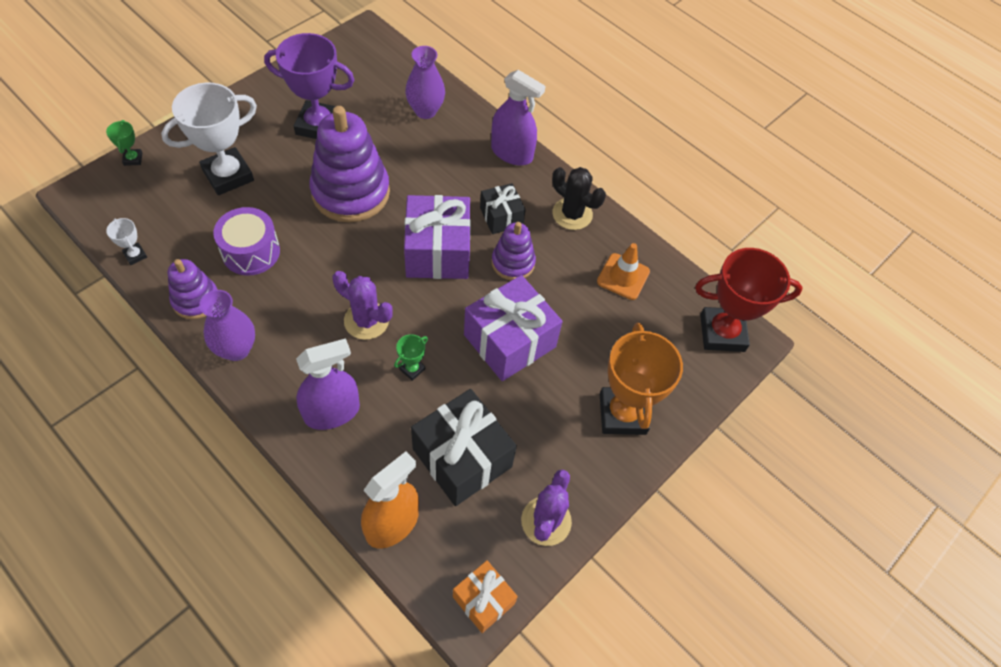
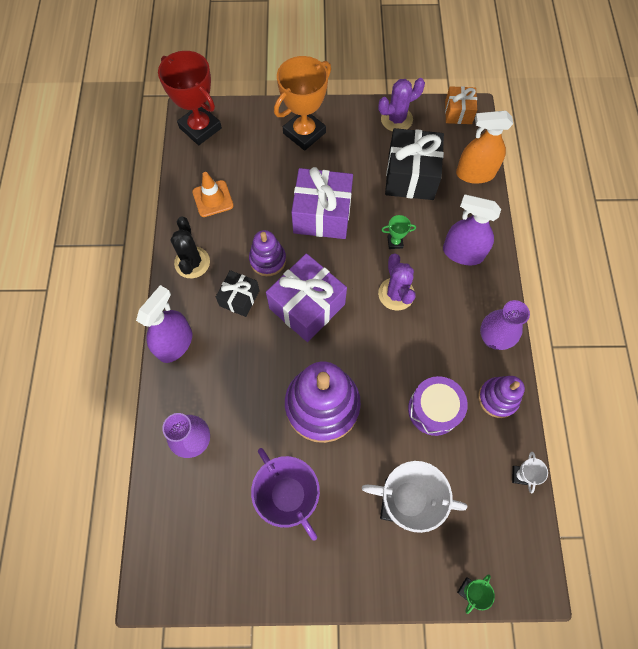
camera: 130 degrees left, 10 degrees up
(512, 153) = (175, 344): purple spray bottle -> purple spray bottle turned 45 degrees clockwise

